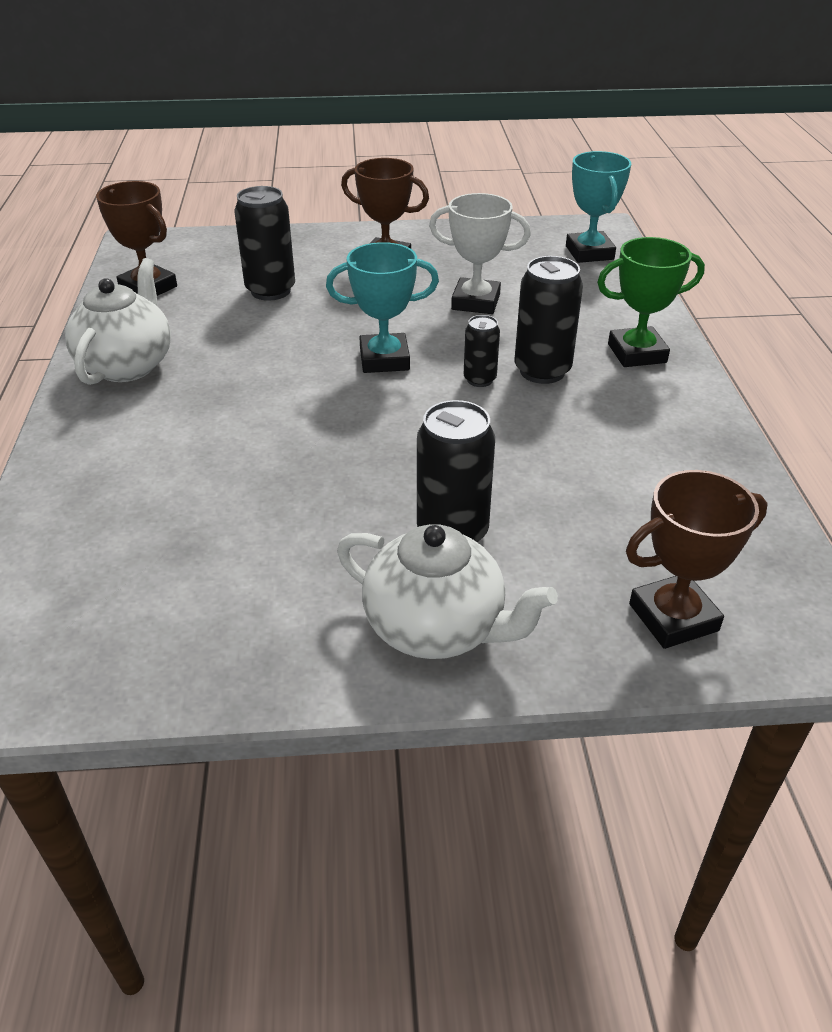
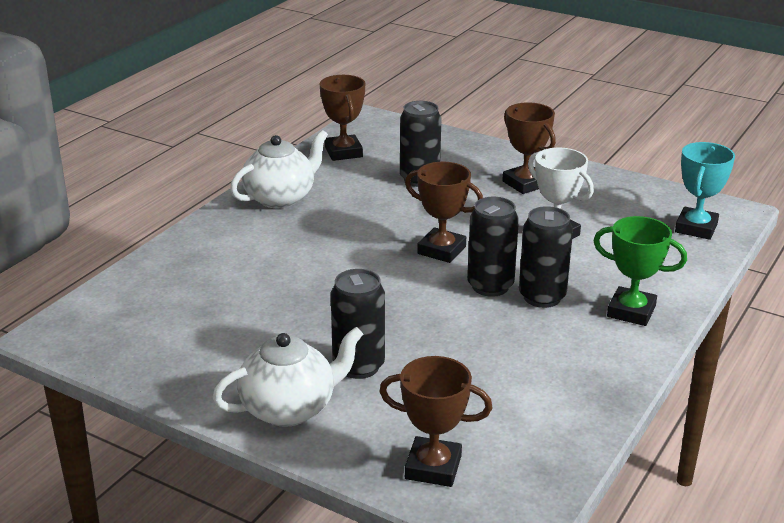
camera: 35 degrees right, 10 degrees down
(384, 359) = (441, 250): turquoise trophy -> brown trophy
(436, 628) = (290, 408): white teapot -> white teapot turned 90 degrees counterclockwise
(479, 379) = (490, 286): black can -> black can, size x1.74

